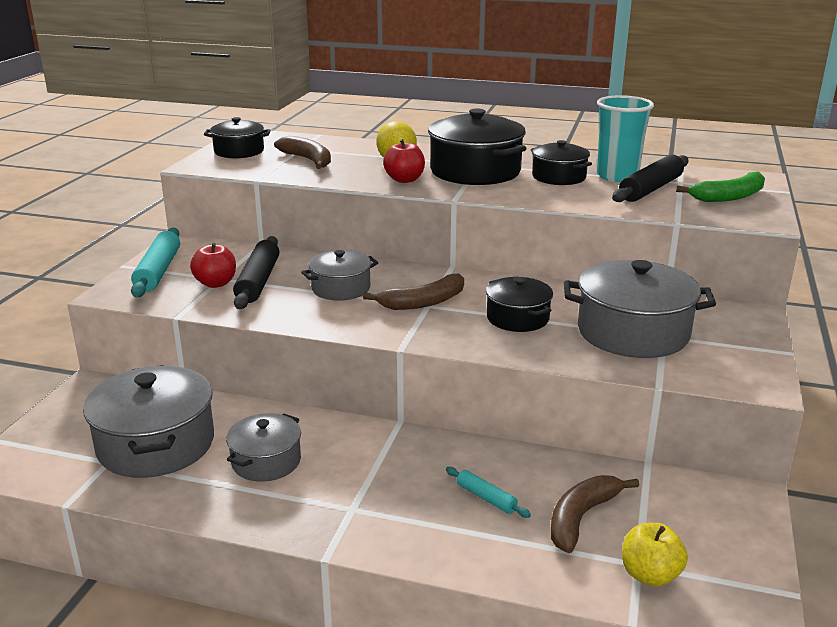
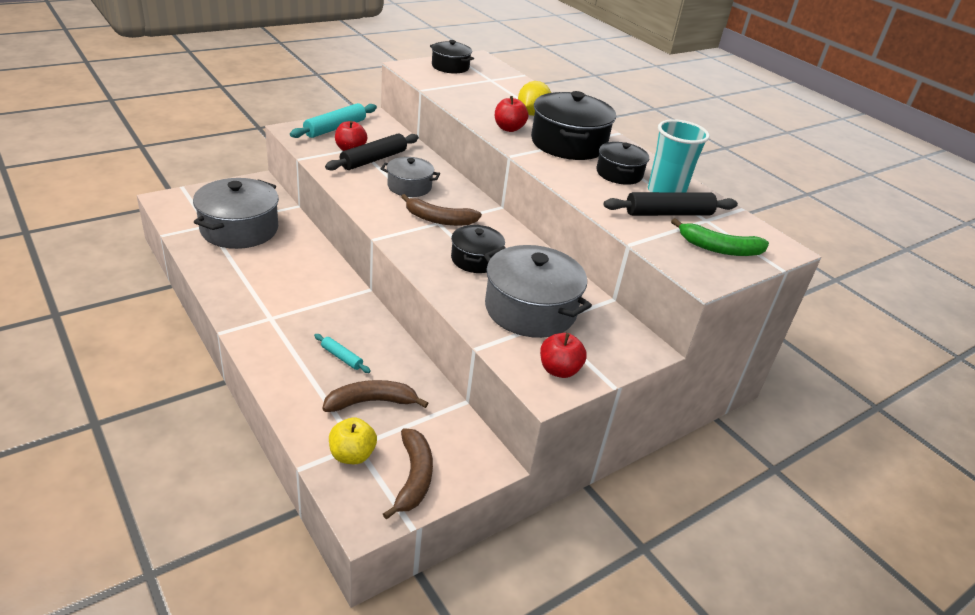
camera: 35 degrees right, 10 degrees up
(266, 461) = (272, 268): grey pot -> none
(308, 160) = (478, 90): brown banana -> brown banana (414, 477)
(486, 498) = (341, 357): turquoise rolling pin -> turquoise rolling pin turned 45 degrees counterclockwise
(739, 364) = (559, 370): none -> red apple

